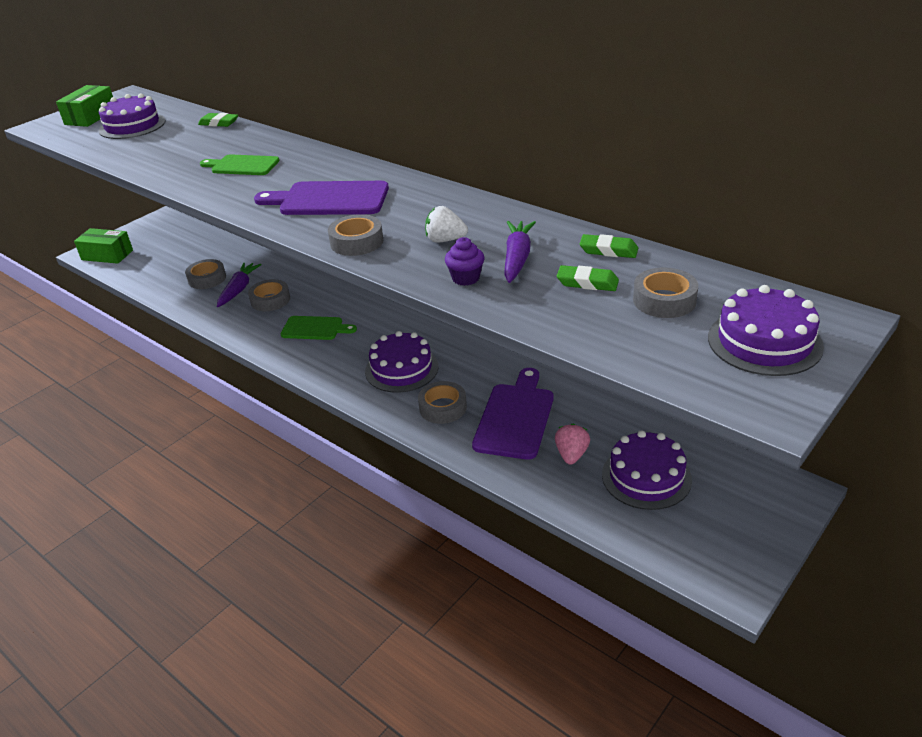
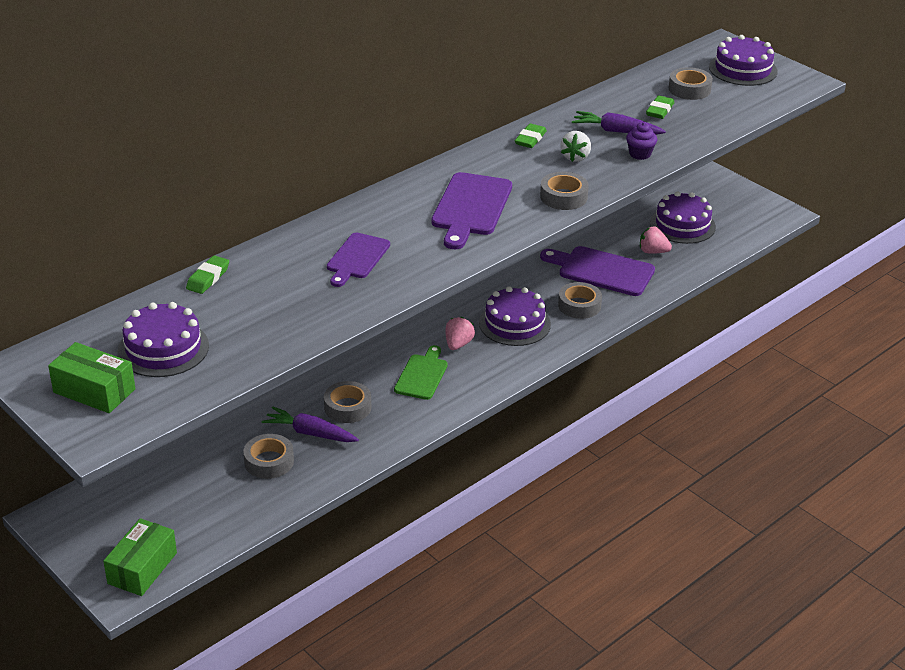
camera: 85 degrees left, 0 degrees up
(242, 165) = (357, 258): green cutting board -> purple cutting board
(363, 341) = (458, 344): none -> pink strawberry
(608, 250) = (616, 96): green eraser -> green eraser (530, 139)

